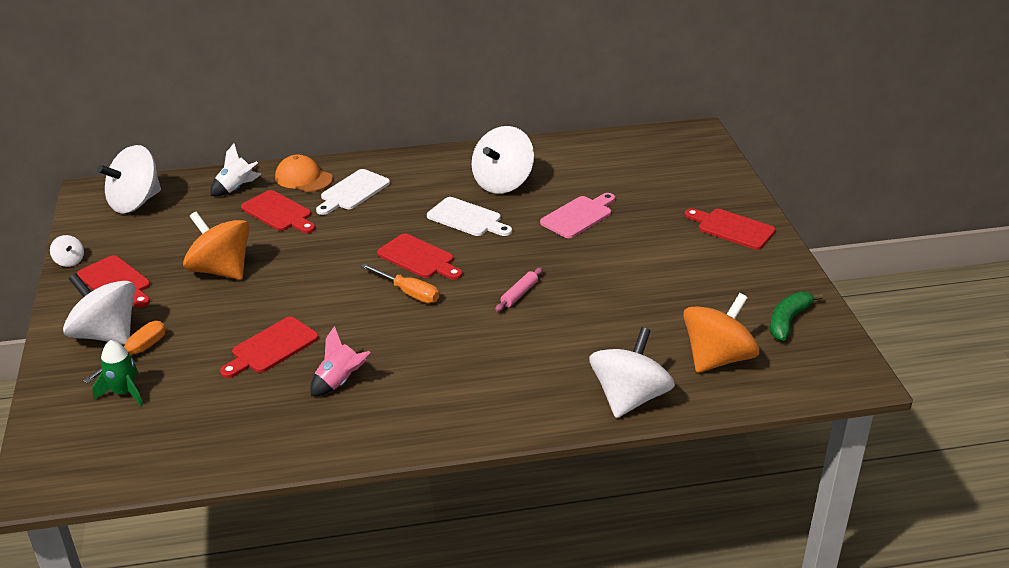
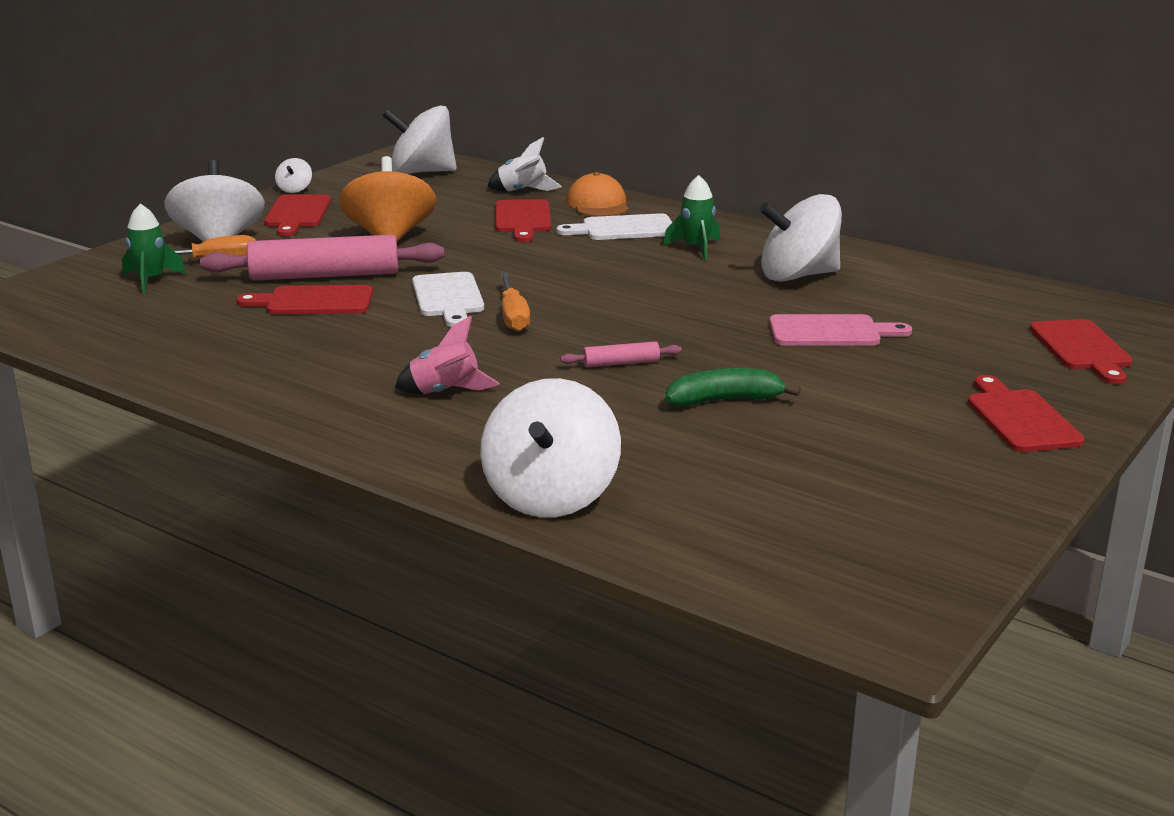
camera: 45 degrees right, 10 degrees down
(238, 323) = (324, 275): none -> pink rolling pin
(340, 382) = (313, 348): pink rocket -> pink rocket (445, 392)
(418, 188) = (696, 248): none -> green rocket
(418, 258) = (580, 296): red cutting board -> red cutting board (1082, 349)
(467, 218) = (696, 287): white cutting board -> white cutting board (448, 298)
(629, 398) = (551, 496): white spinning top -> white spinning top turned 120 degrees clockwise
(717, 358) = (732, 517): orange spinning top -> none
(788, 321) = (910, 531): green banana -> green banana (724, 400)

